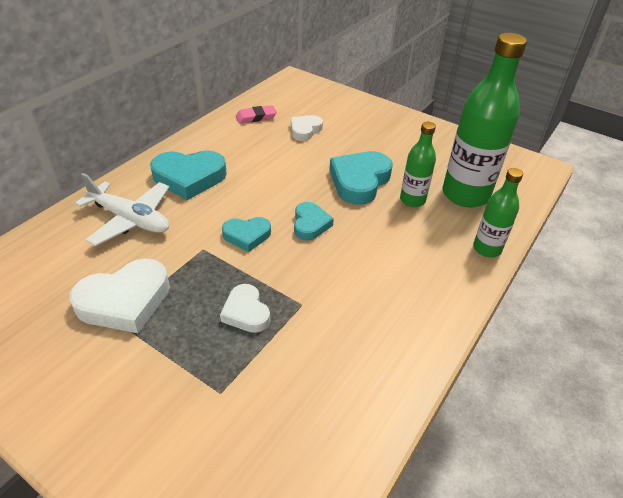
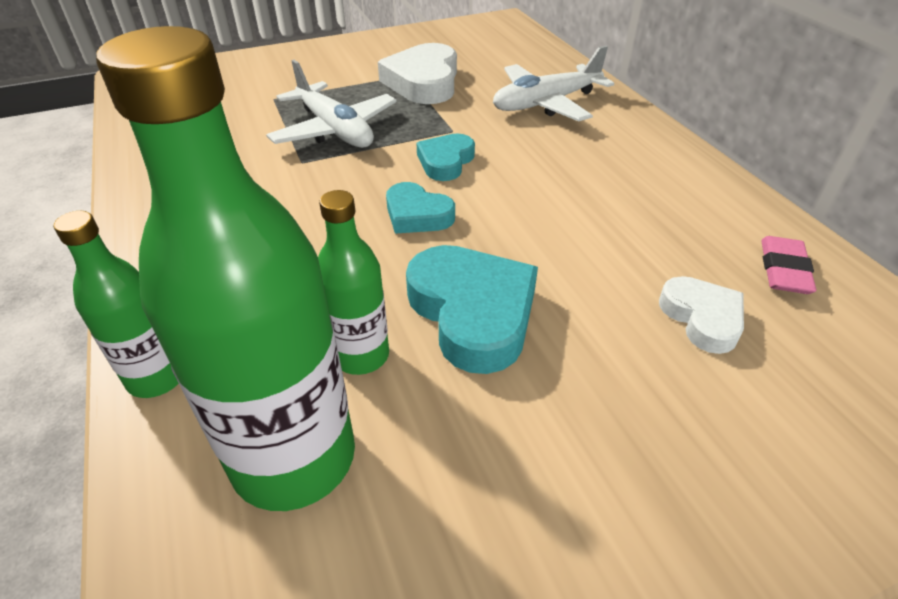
camera: 125 degrees right, 0 degrees up
(189, 178) = (606, 154): turquoise heart -> none
(246, 312) = (335, 130): white heart -> white plane

